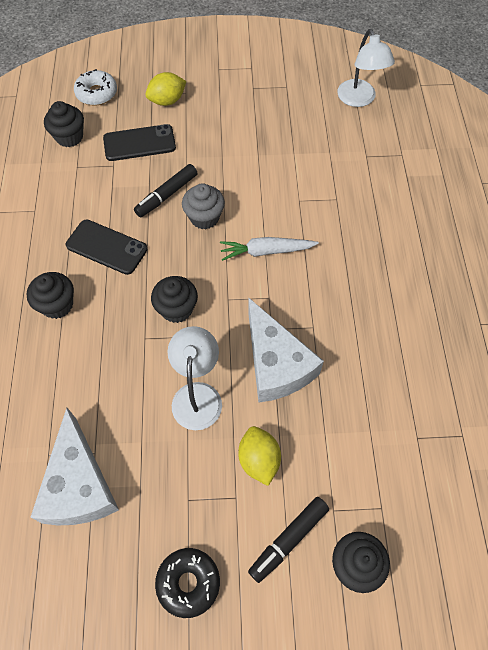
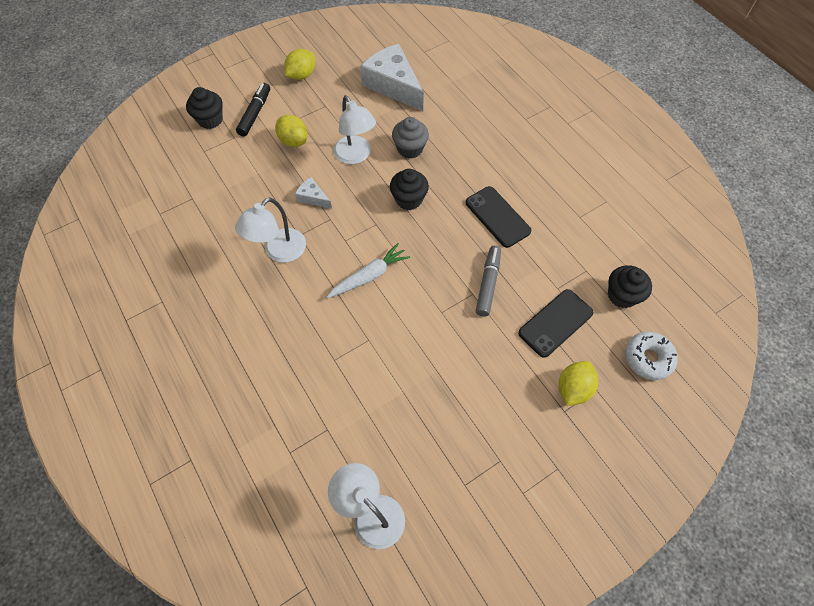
camera: 150 degrees right, 0 degrees up
(57, 305) = (494, 162): black cupcake -> none
(106, 247) = (497, 217): black phone -> black phone turned 60 degrees clockwise
(166, 195) = (488, 284): black marker -> grey marker
(188, 583) = (301, 75): black donut -> yellow lemon
(204, 217) = (440, 280): grey cupcake -> grey cupcake (410, 149)
(276, 364) = (313, 198): white cheese -> white cheese, size x0.46
(342, 318) = (279, 252): none -> white lamp

